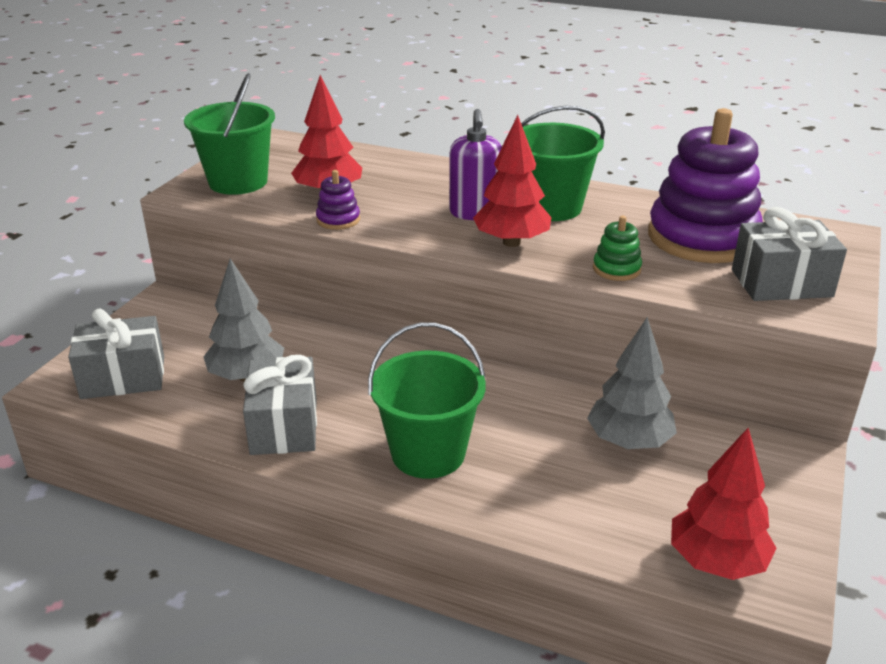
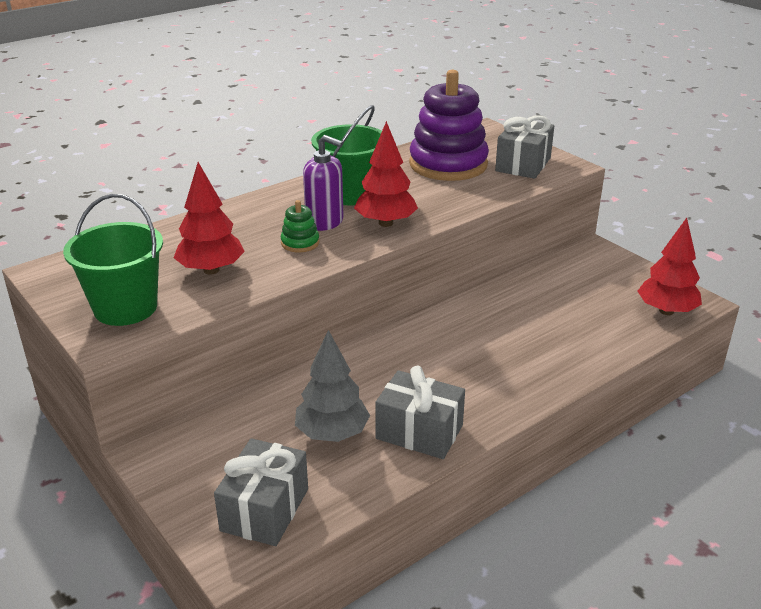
camera: 60 degrees left, 0 degrees up
(338, 220) = (267, 278): purple stacking toy -> none
(428, 453) = (503, 375): green bucket -> none
(616, 269) = (459, 202): green stacking toy -> green stacking toy (300, 243)
(628, 441) = (547, 297): grey tree -> none

